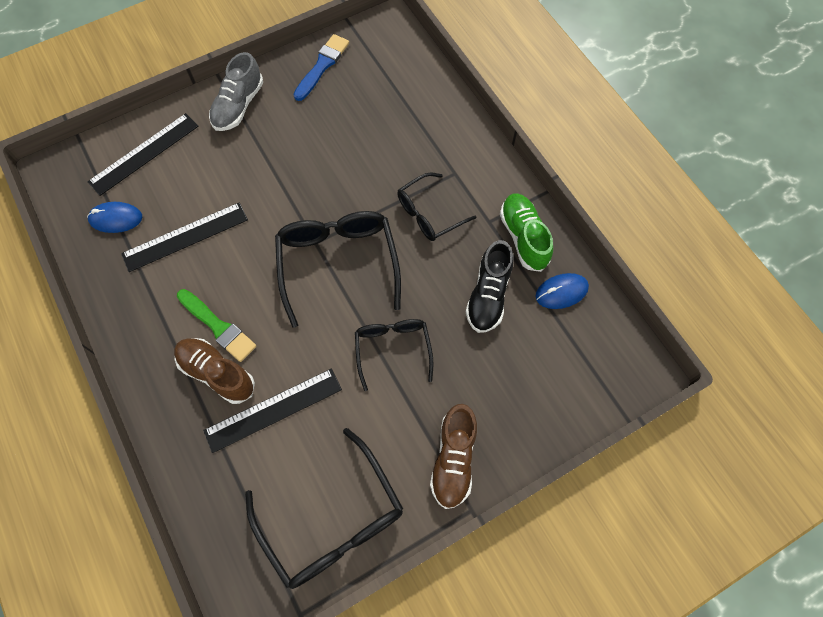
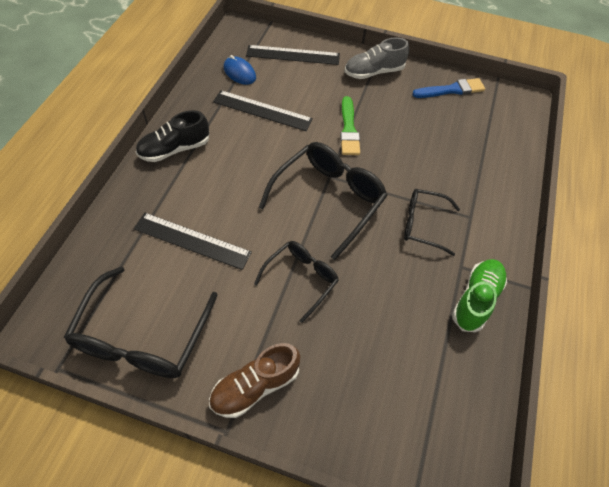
camera: 45 degrees right, 10 degrees down
(217, 373) = (189, 191): brown shoe -> none
(218, 327) = (220, 169): green brush -> green brush (349, 129)
(488, 295) = (405, 310): black shoe -> black shoe (174, 149)
(561, 292) = (464, 362): blue mouse -> none

